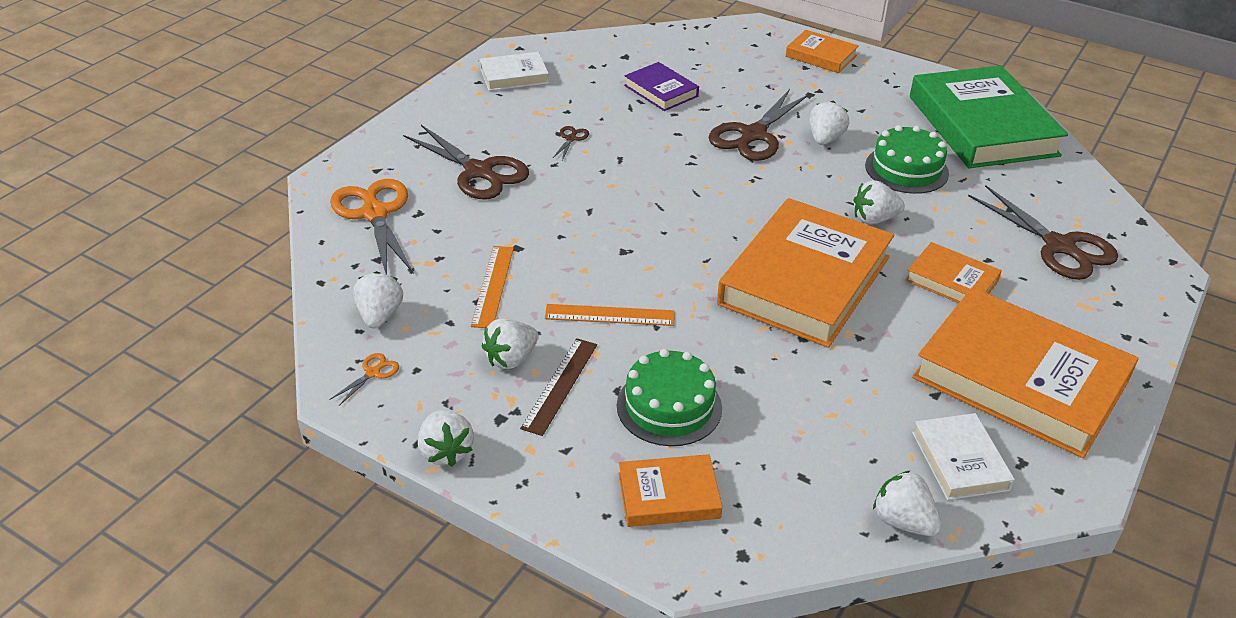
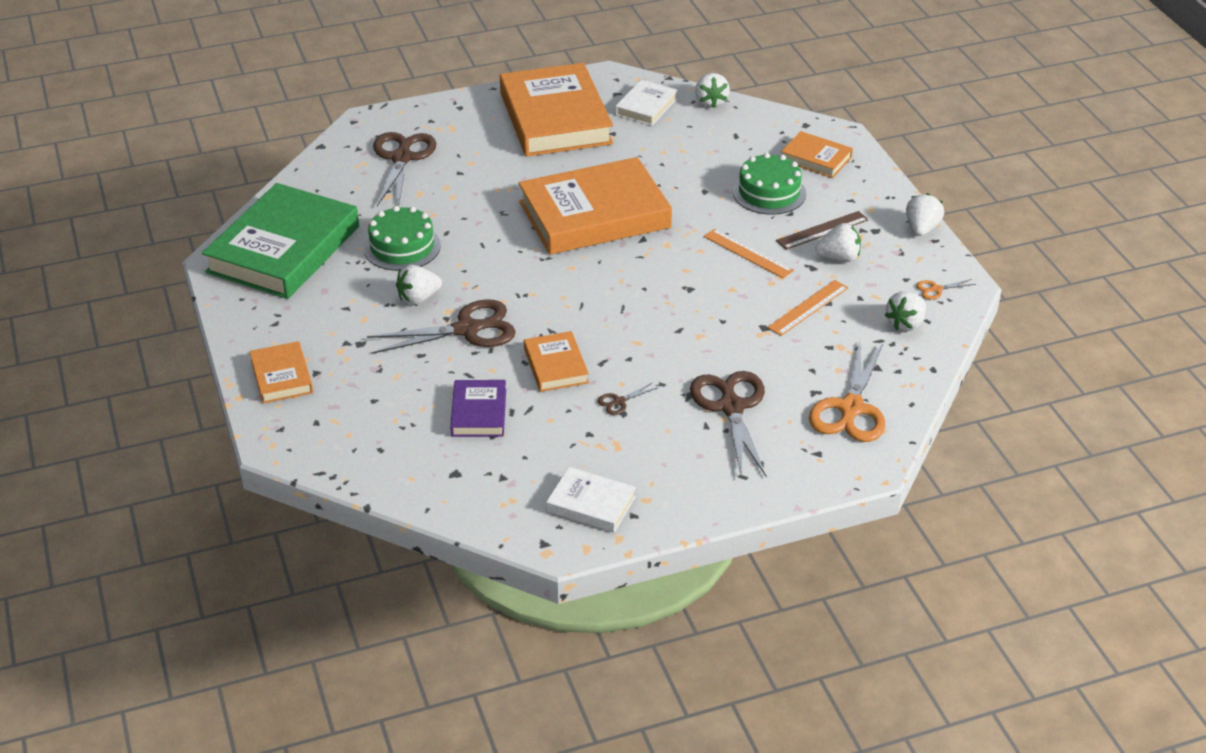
camera: 140 degrees left, 0 degrees up
(874, 219) = (486, 227): white strawberry -> none
(951, 281) = (504, 173): orange book -> orange book (556, 366)

